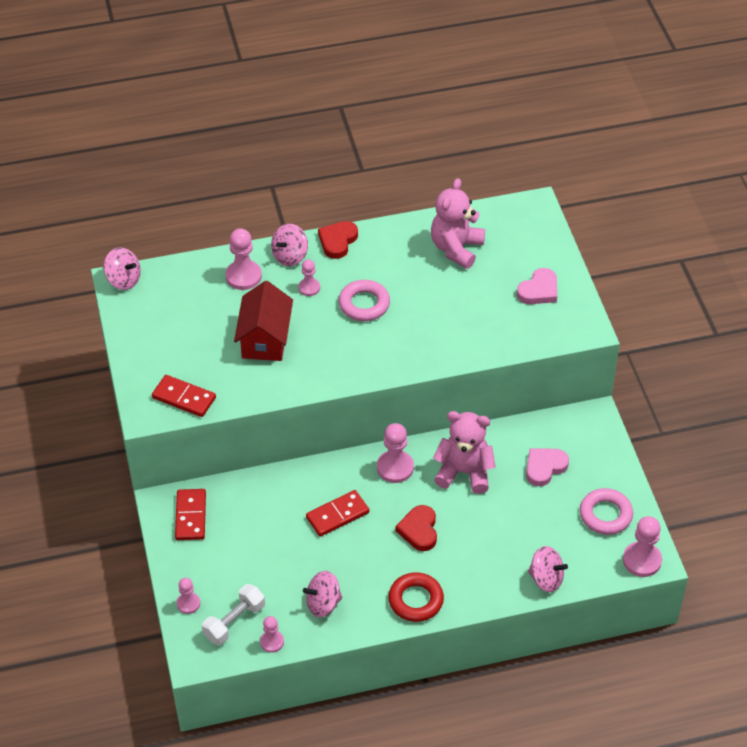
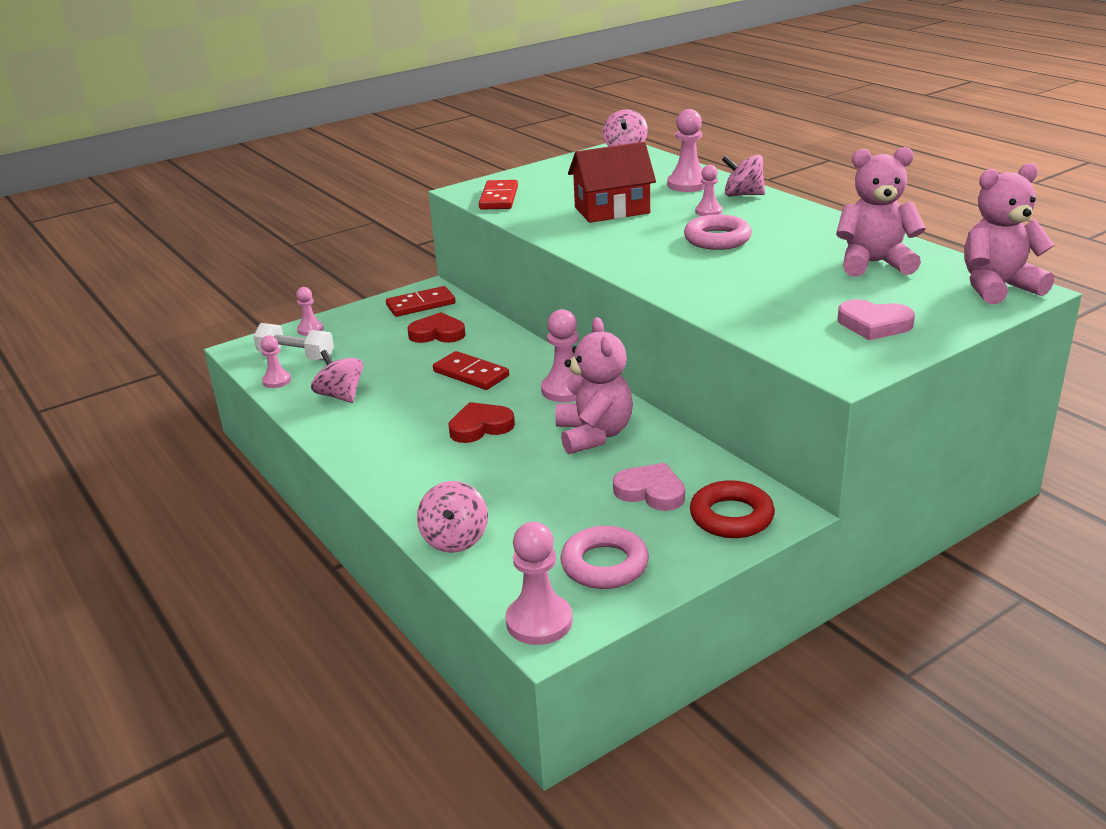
camera: 70 degrees right, 20 degrees down
(337, 241) = (795, 208): red heart -> red heart (437, 333)
(416, 600) = (371, 450): red ring -> red ring (731, 517)
(524, 214) = (997, 287): none -> pink teddy bear

